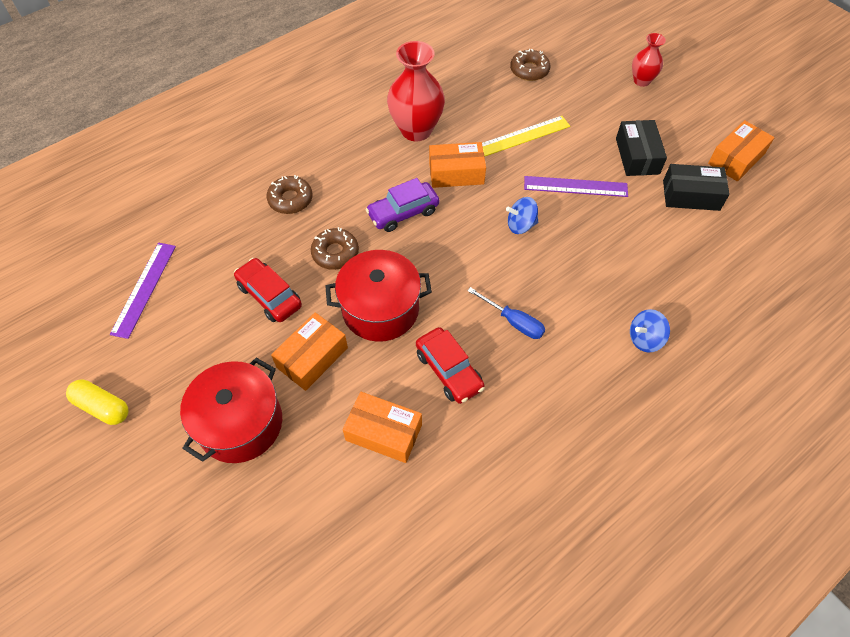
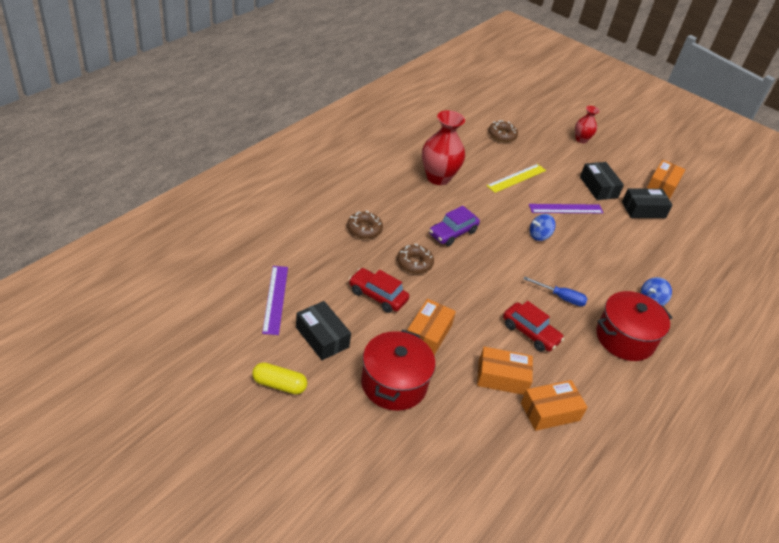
camera: 20 degrees left, 15 degrees down
(178, 347) = (322, 337): none -> black box
(380, 309) = (464, 297): red pot -> red pot (625, 338)
(456, 173) = (479, 204): orange box -> orange box (550, 412)

